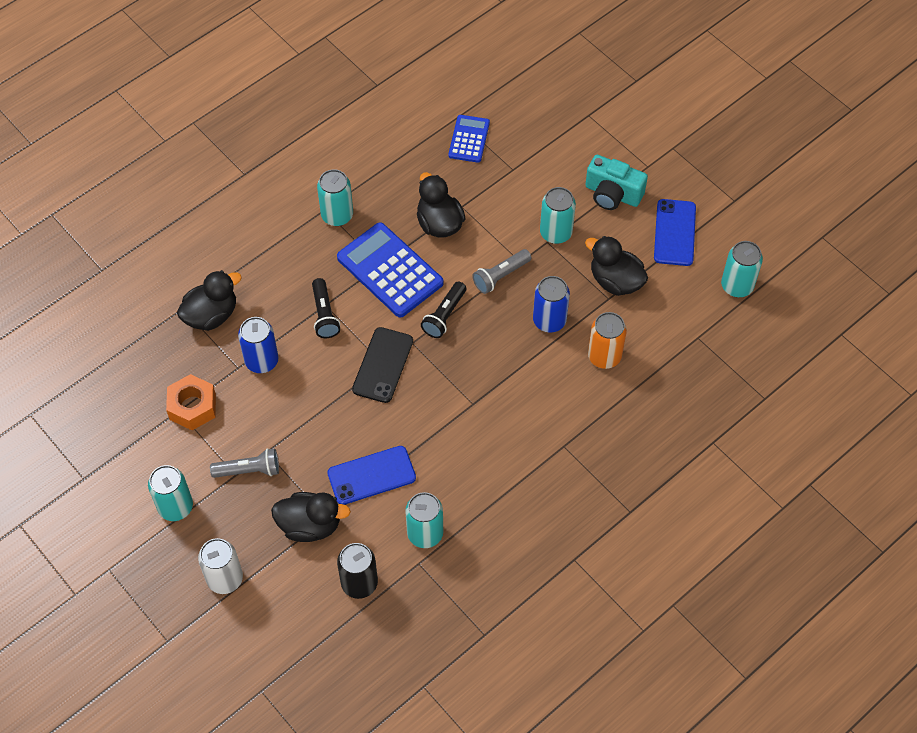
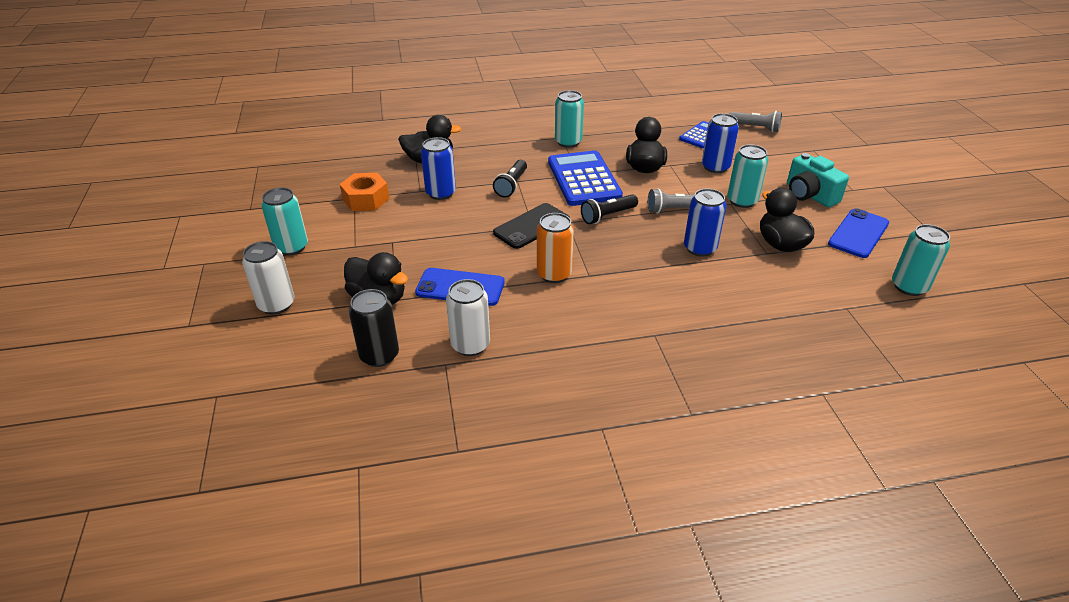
camera: 30 degrees right, 20 degrees down
(249, 470) = (367, 247): grey flashlight -> grey flashlight (755, 128)
(425, 533) = (470, 345): turquoise can -> white can
(507, 189) = (715, 167): none -> blue can
(604, 356) = (738, 288): orange can -> orange can (554, 274)

